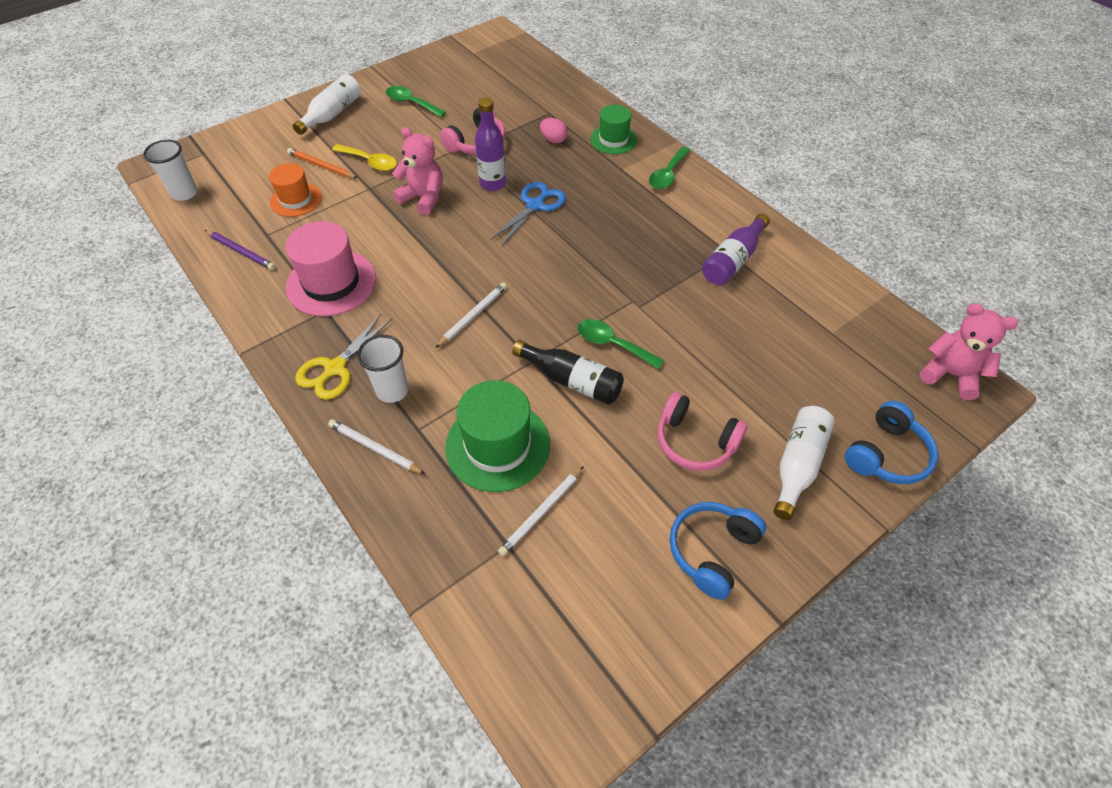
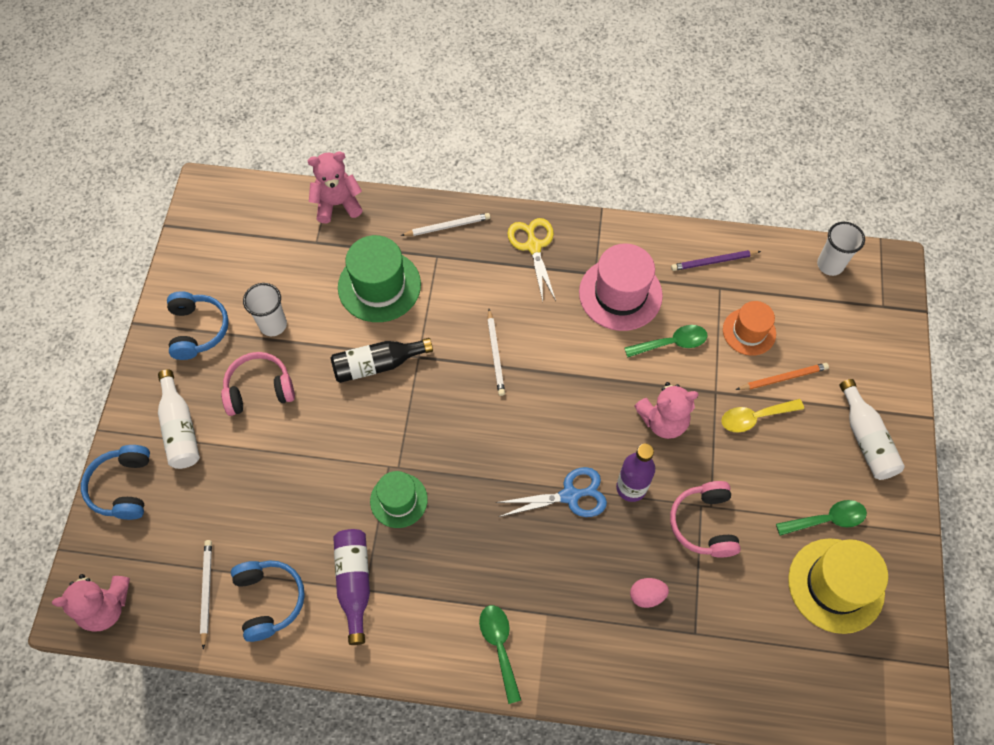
camera: 135 degrees right, 10 degrees up
(392, 390) = (481, 263): white cup -> white cup (273, 325)
(442, 570) = (337, 204): none -> pink teddy bear
(450, 83) = (836, 585): none -> yellow hat
(535, 205) = (570, 496): blue scissors -> blue scissors turned 90 degrees counterclockwise
(542, 512) = (314, 272): white pencil -> white pencil (206, 592)
(613, 139) = (595, 651): green hat -> green hat (398, 500)
(613, 344) = (377, 416): green spoon -> green spoon (671, 343)
(806, 292) = (269, 600): none -> blue headphones

